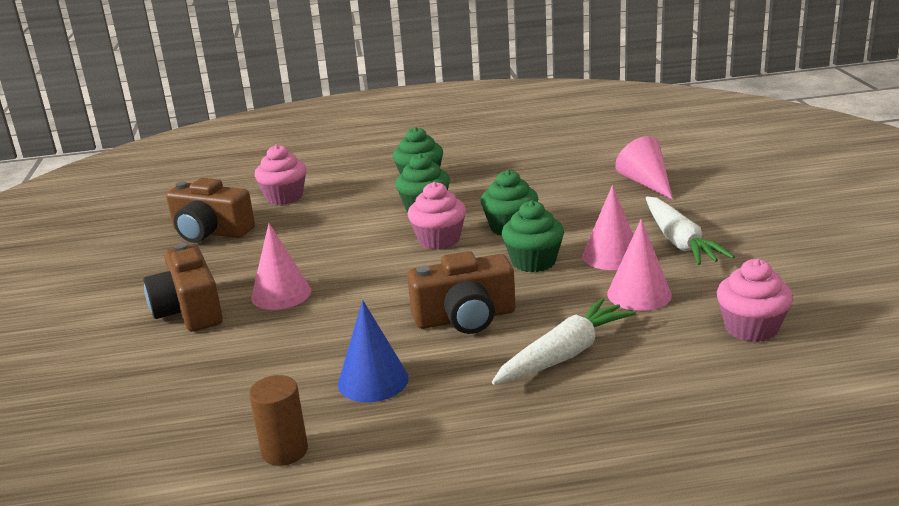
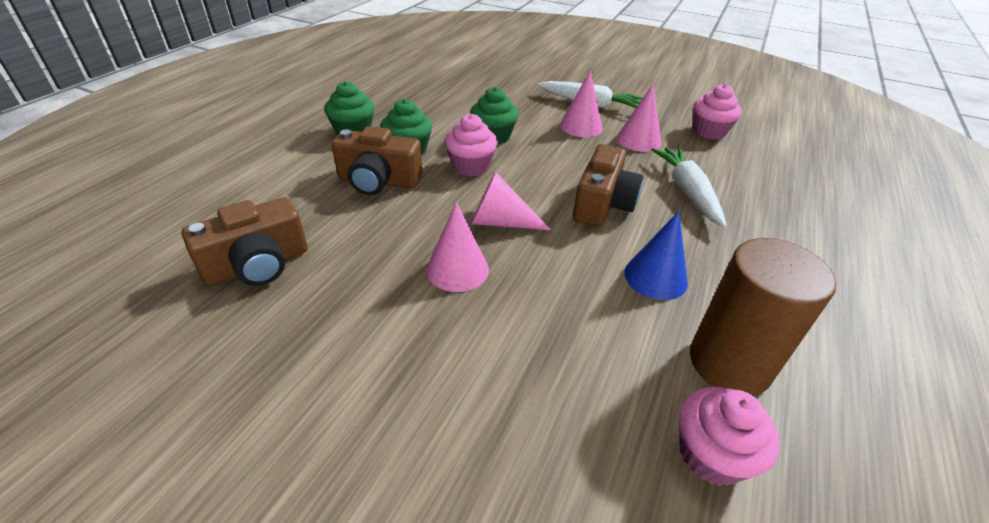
camera: 60 degrees left, 15 degrees up
(189, 310) = (414, 337): brown camera -> brown camera (378, 181)
(284, 197) = (262, 197): pink cupcake -> pink cupcake (711, 454)
(285, 451) = (729, 363): brown cylinder -> brown cylinder, size x1.83
(533, 262) = (554, 150): green cupcake -> none
(646, 183) = (502, 78): pink cone -> pink cone (500, 222)

